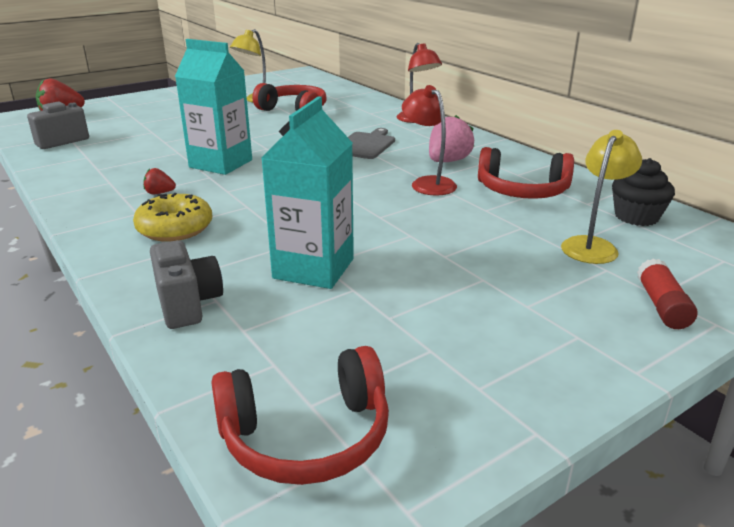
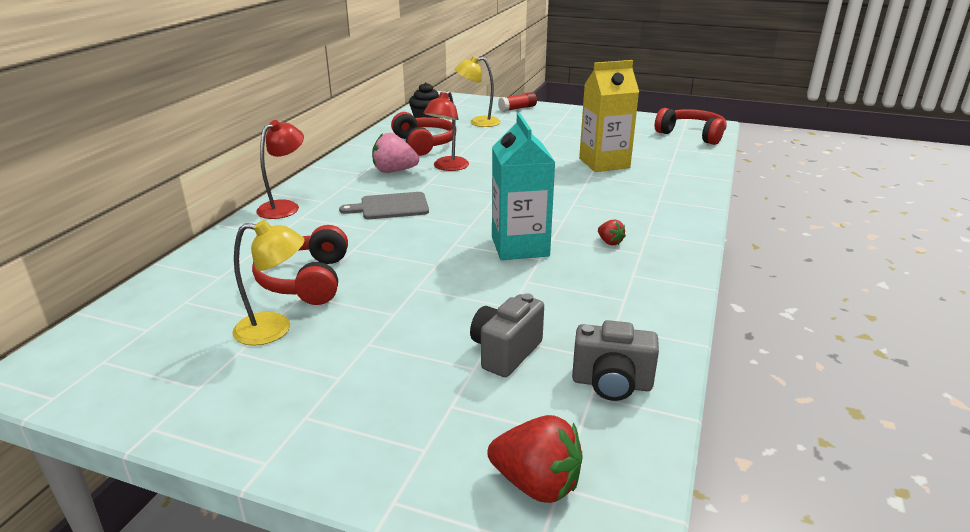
camera: 125 degrees left, 0 degrees up
(175, 228) = (638, 211): yellow donut -> none
(188, 304) = (683, 175): grey camera -> grey camera (505, 352)
(313, 268) = (604, 163): turquoise carton -> yellow carton

